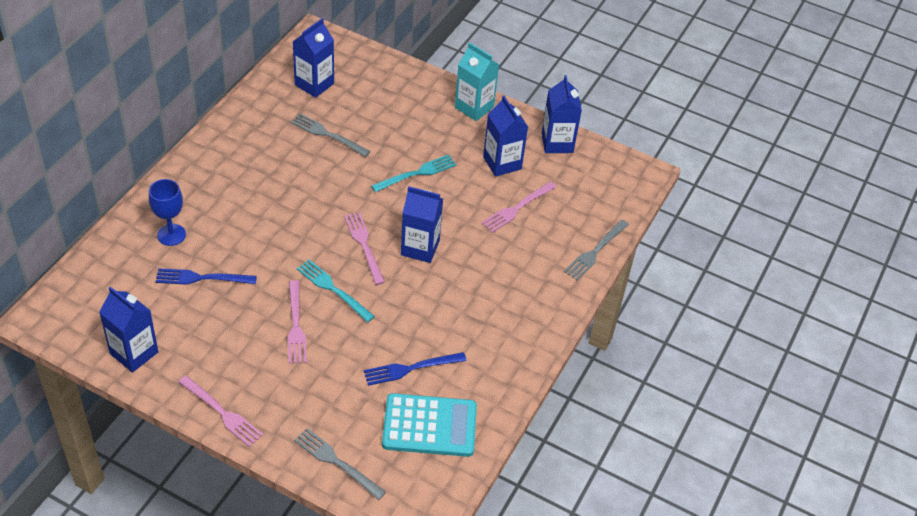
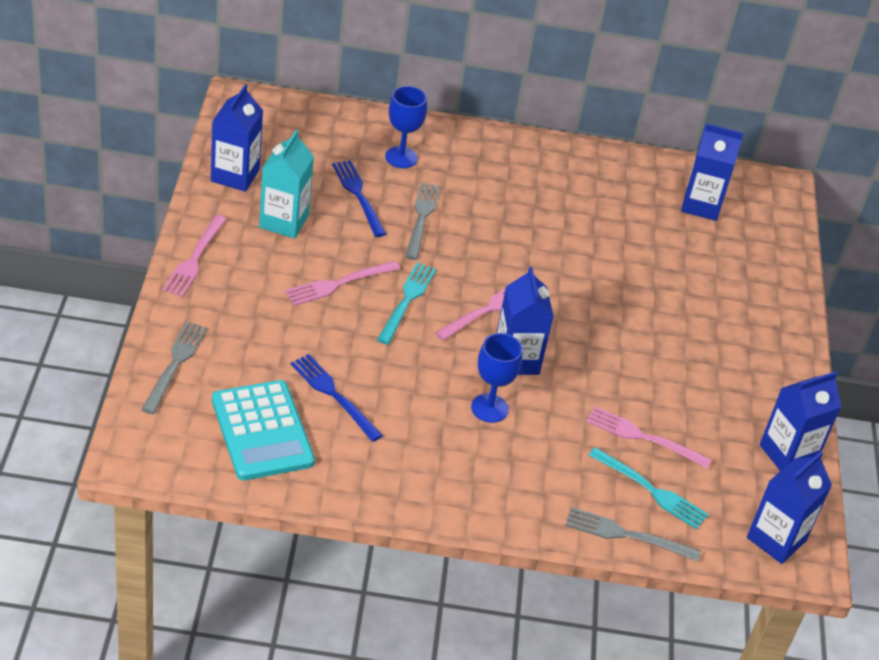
camera: 65 degrees right, 5 degrees down
(327, 134) = (631, 236): grey fork -> grey fork (421, 217)
(417, 173) = (631, 329): turquoise fork -> turquoise fork (651, 490)
(459, 281) = (489, 408): none -> blue goblet
(474, 107) = (782, 356): turquoise carton -> turquoise carton (284, 221)
(502, 163) = (708, 405): blue carton -> blue carton (776, 539)

